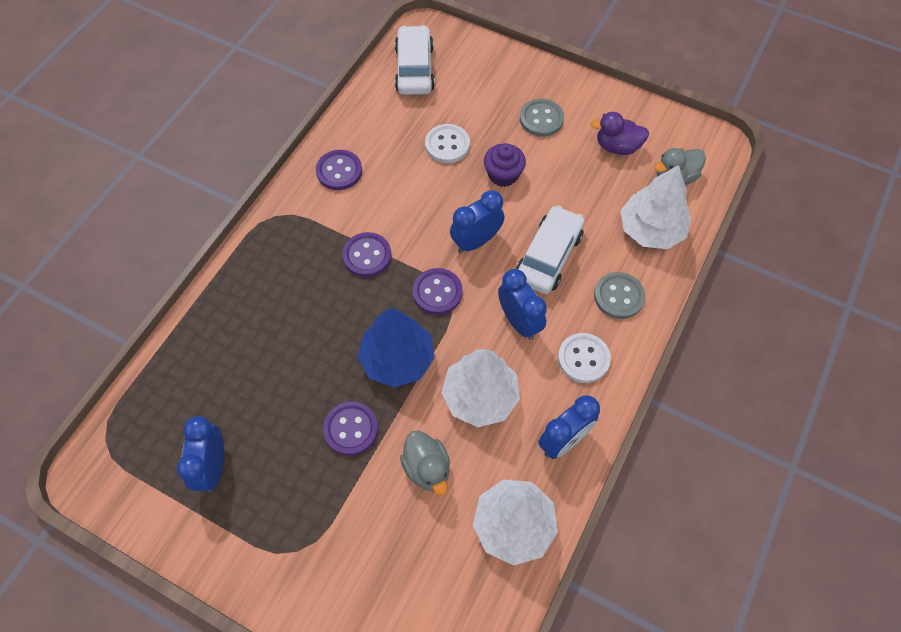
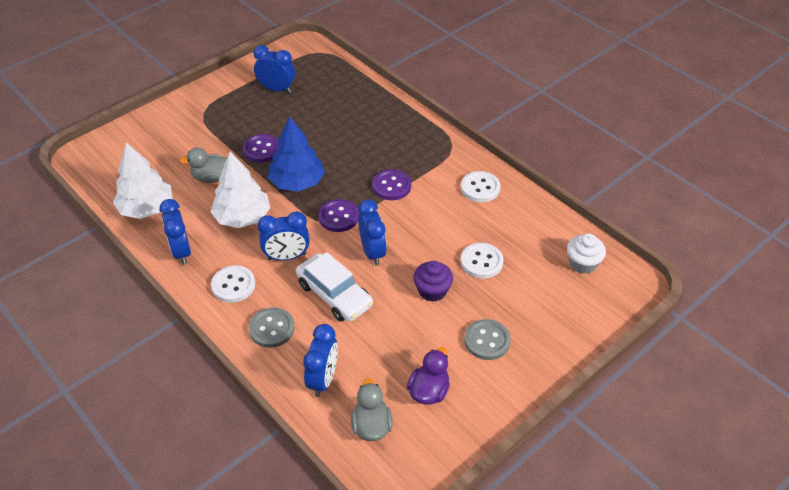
camera: 110 degrees right, 15 degrees down
(339, 171) = (480, 188): purple button -> white button
(414, 69) = (582, 263): white car -> white cupcake
(650, 230) = (323, 379): white tree -> blue clock

